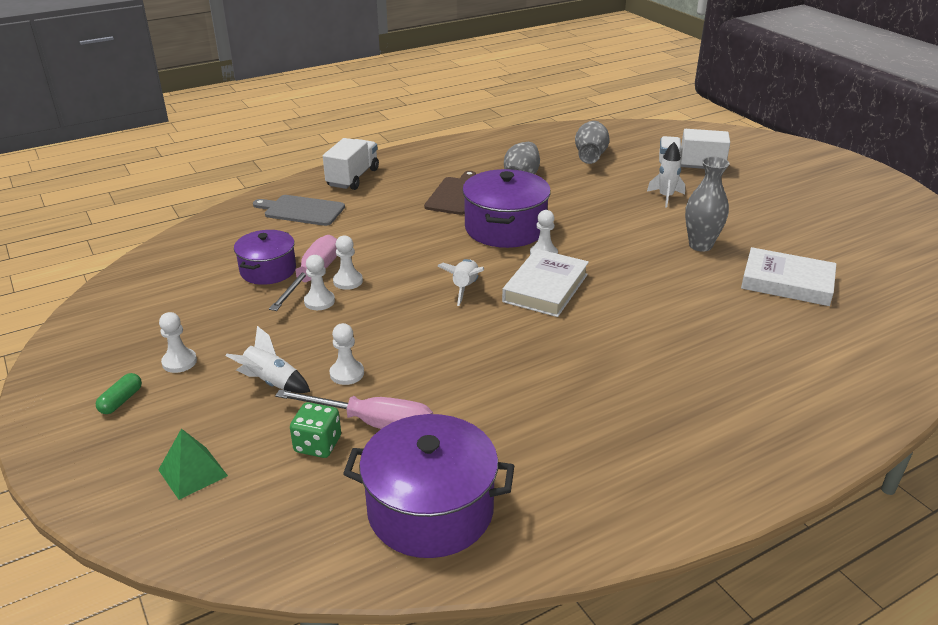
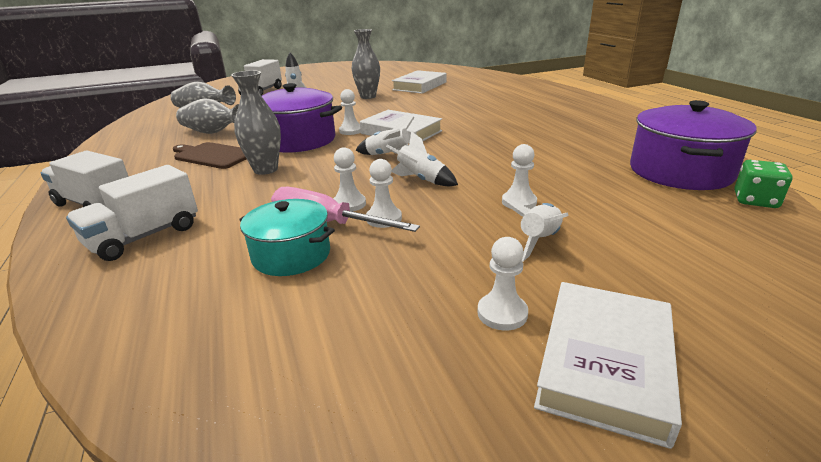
camera: 80 degrees left, 5 degrees down
(121, 401) = (605, 363): green capsule -> white book
(193, 472) = (714, 280): green pyramid -> none
(268, 270) = (291, 255): purple pot -> turquoise pot
(301, 210) = (144, 236): grey cutting board -> white truck
(318, 444) = (630, 213): green dice -> green dice (755, 200)
(373, 423) = (589, 190): pink screwdriver -> none
(400, 313) = (421, 180): none -> white rocket
(422, 228) = (265, 170): none -> grey vase

